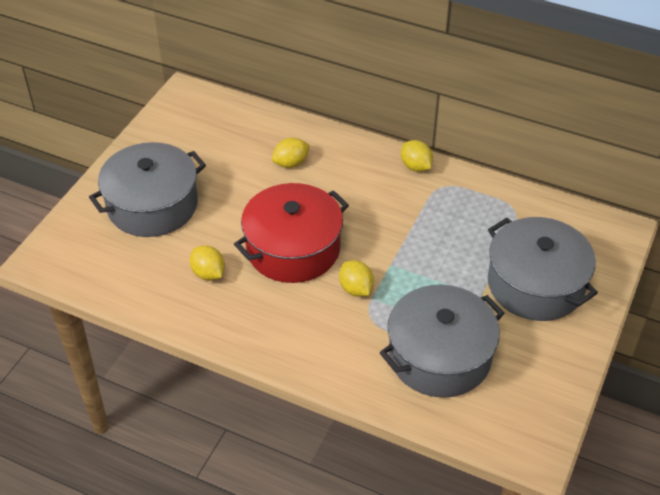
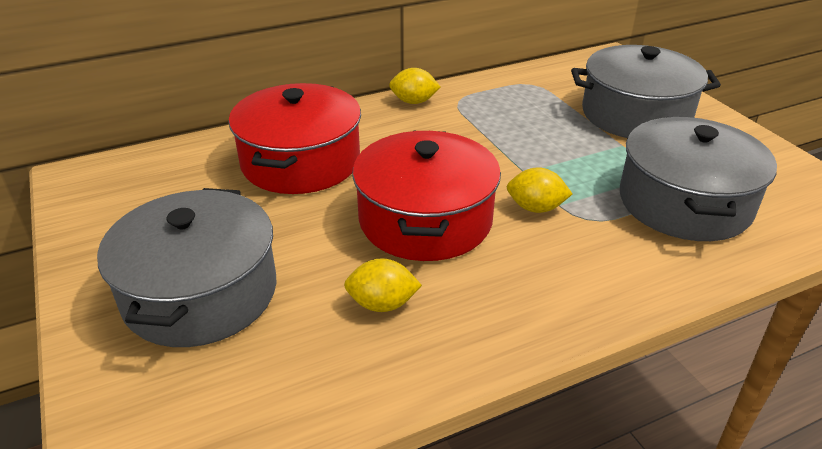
camera: 50 degrees left, 10 degrees down
(291, 163) = (300, 161): yellow lemon -> red pot

